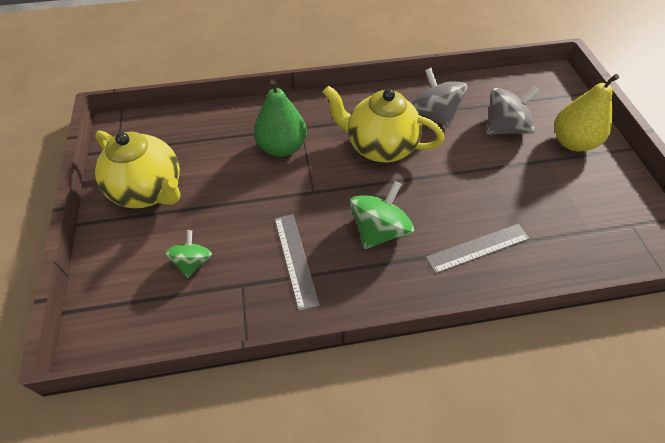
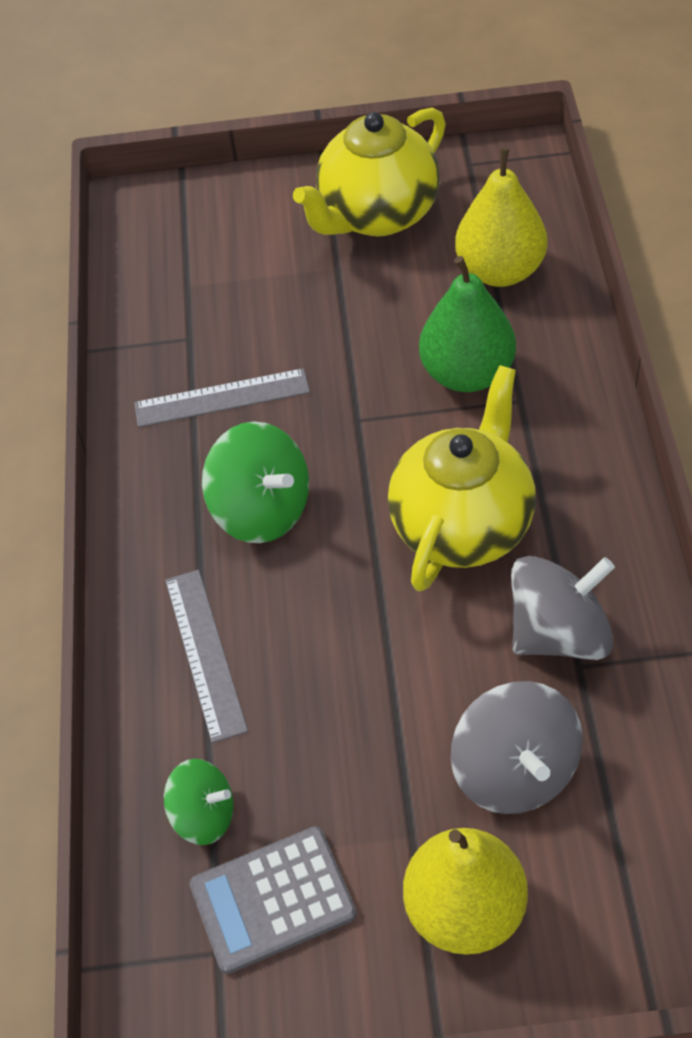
camera: 100 degrees right, 0 degrees up
(192, 262) = (236, 281): green spinning top -> green spinning top (204, 815)
(208, 135) = (500, 271): none -> yellow pear
(598, 206) = (272, 899): none -> grey calculator

